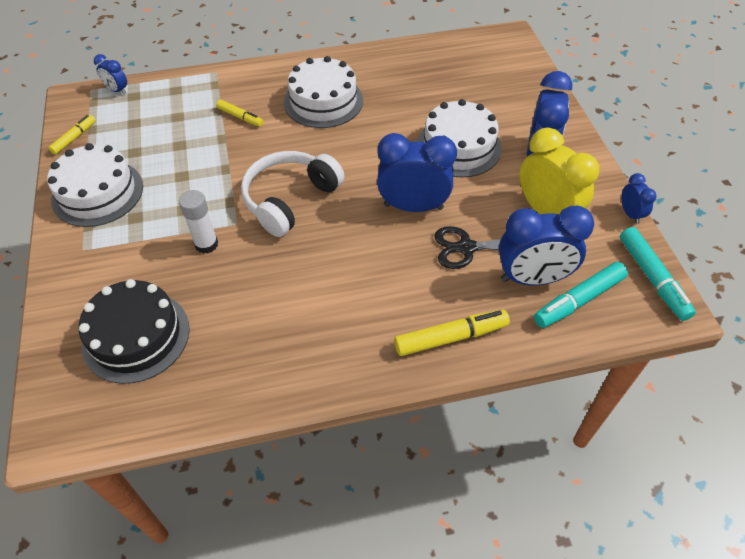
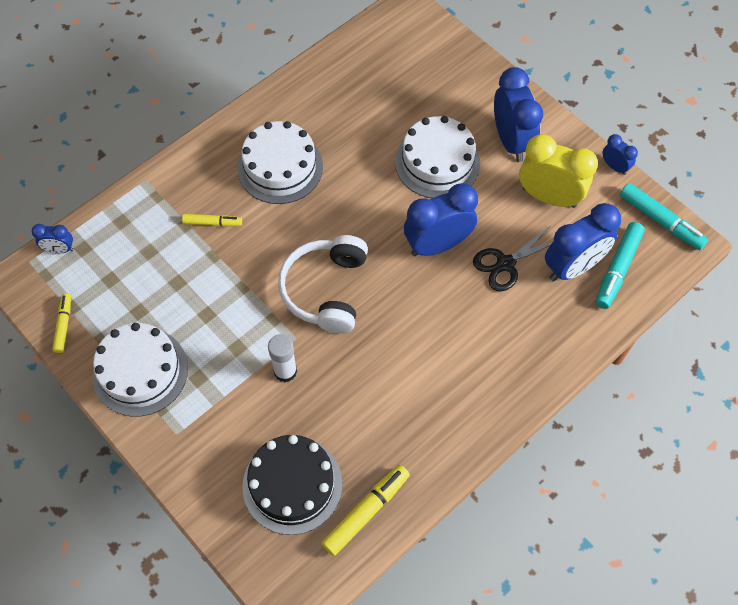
camera: 30 degrees left, 10 degrees up
(450, 337) = (542, 352): yellow marker -> yellow marker (365, 512)

